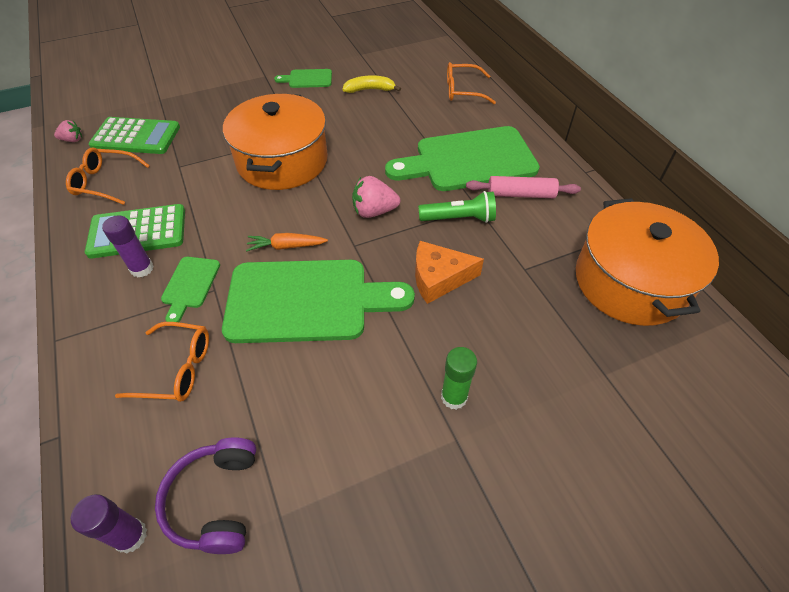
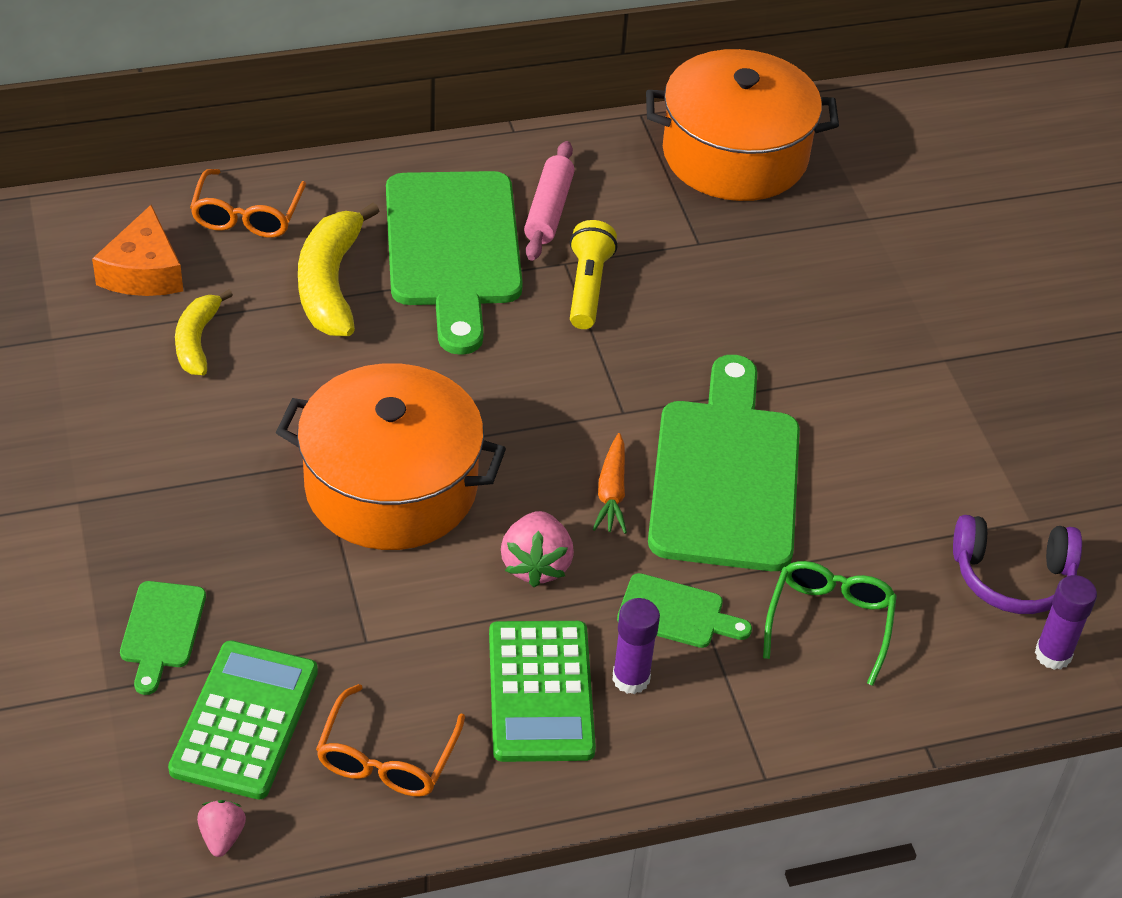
camera: 85 degrees left, 5 degrees down
(177, 369) = (829, 622): orange glasses -> green glasses
(307, 79) = (120, 431): green cutting board -> green cutting board (161, 630)
(374, 211) = (552, 380): pink strawberry -> pink strawberry (536, 565)
(423, 122) = (330, 284): none -> yellow banana
(439, 278) = (703, 330): orange cheese -> orange cheese (143, 271)
(454, 397) = (891, 351): green glue stick -> none
(459, 218) = (588, 287): green flashlight -> yellow flashlight

